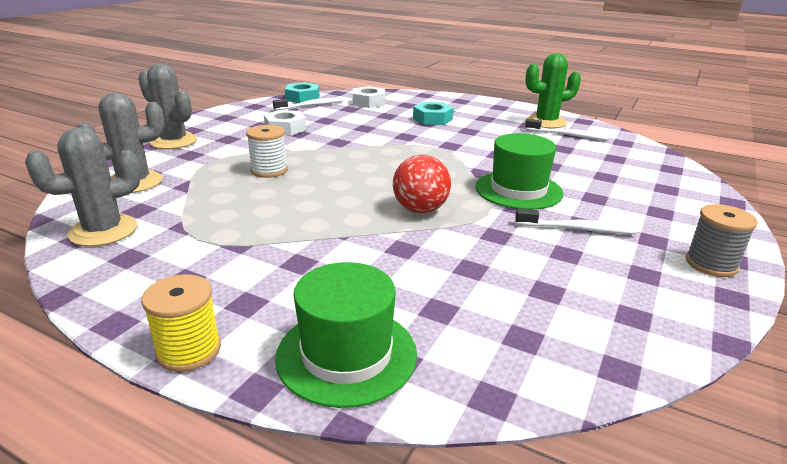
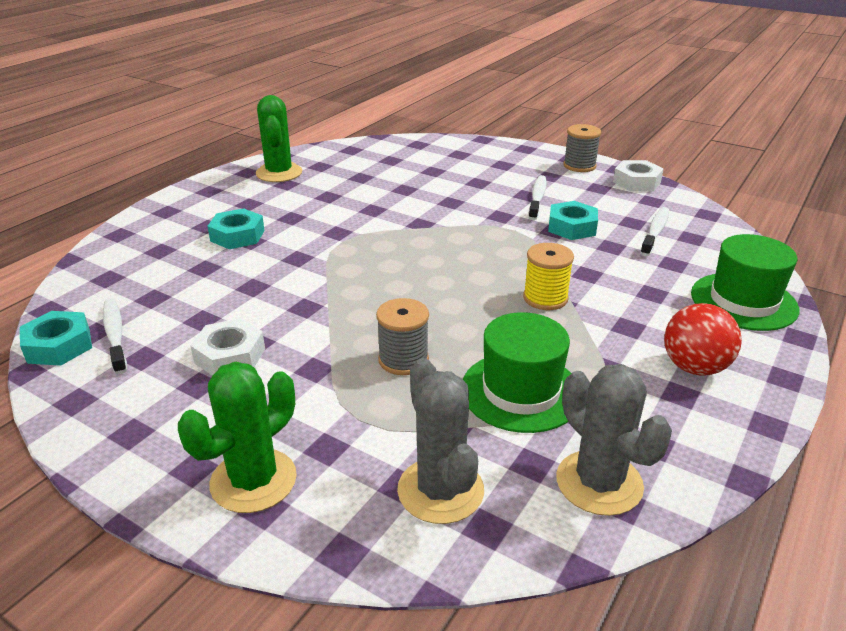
camera: 85 degrees left, 5 degrees up
(173, 141) = (253, 480): grey cactus -> green cactus
(189, 350) = (779, 373): yellow spool -> yellow spool (545, 298)
(269, 170) = (403, 360): white spool -> grey spool
(368, 102) = (130, 280): white nut -> white nut (636, 182)
(420, 210) = (510, 260): red ball -> red ball (694, 367)
(509, 246) = (572, 227): none -> turquoise nut
(518, 190) = (464, 210): green hat -> green hat (521, 391)
(567, 135) = (325, 169): white toothbrush -> white toothbrush (655, 232)

